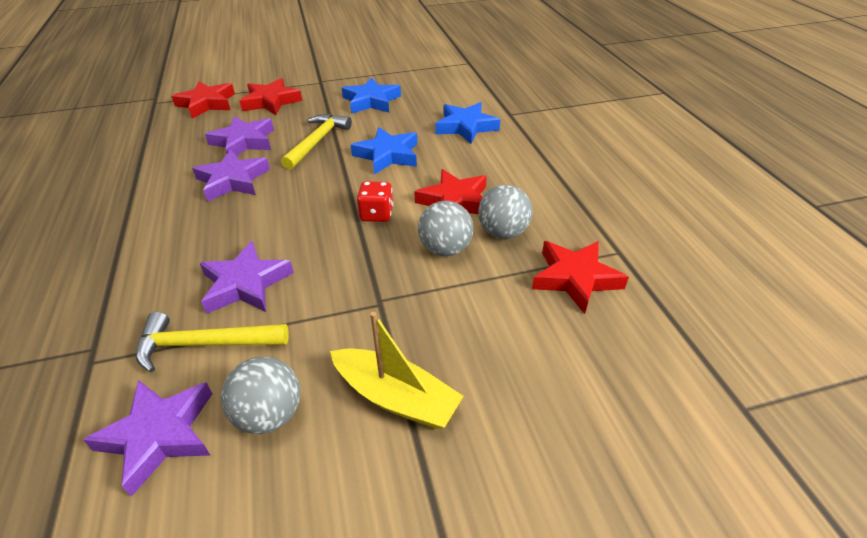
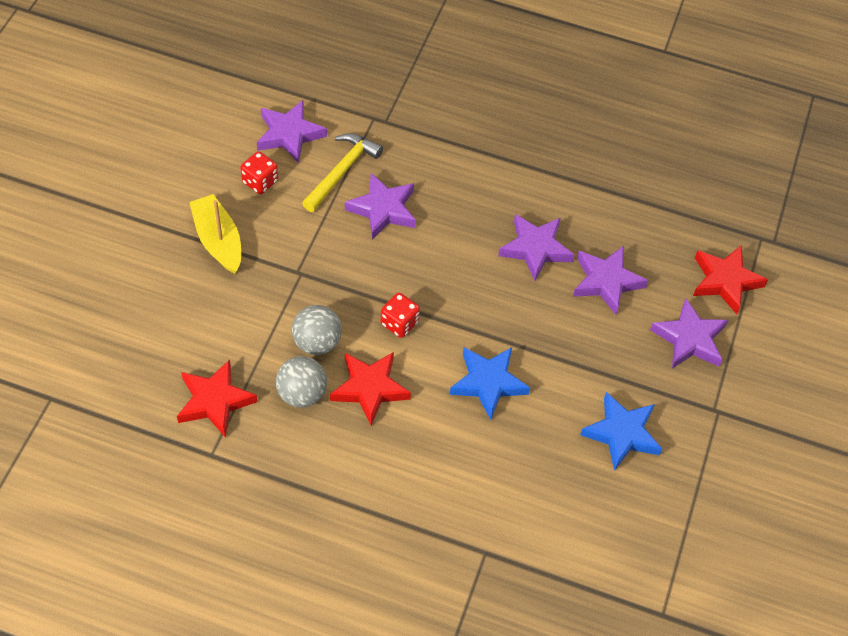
camera: 120 degrees right, 15 degrees up
(269, 414) = (260, 182): grey ball -> red dice
(271, 101) = (689, 339): red star -> purple star
(317, 141) = (561, 339): yellow hammer -> none
(396, 397) = (218, 240): yellow boat -> yellow boat turned 90 degrees clockwise
(466, 127) = (490, 487): blue star -> none

